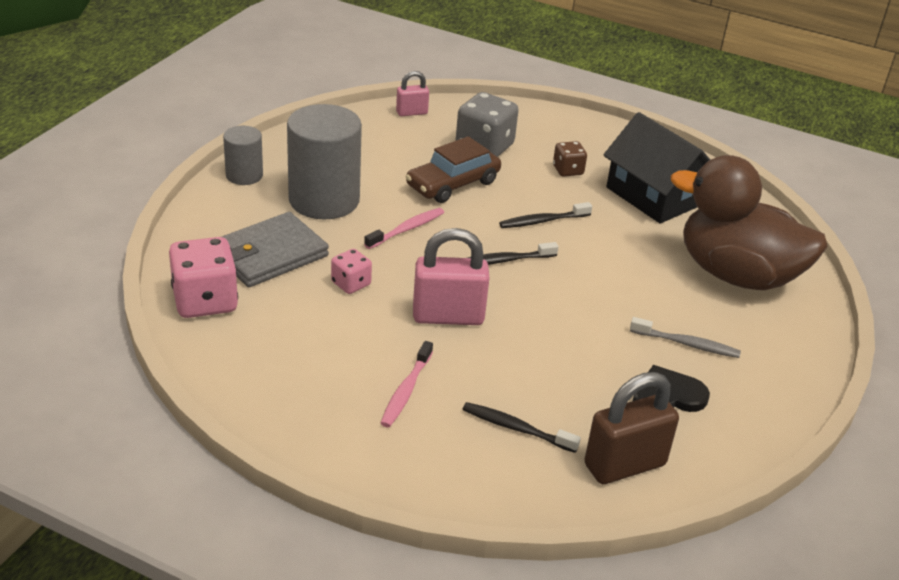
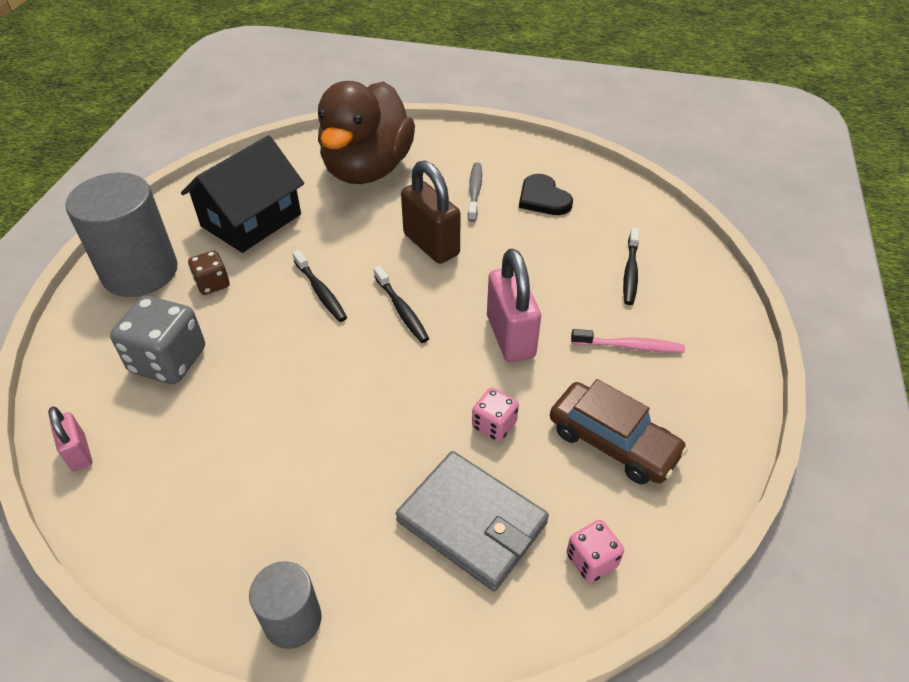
camera: 100 degrees left, 10 degrees up
(205, 301) = (591, 560): pink dice -> pink dice, size x0.55
(324, 200) = (333, 497): grey cylinder -> grey cylinder (140, 272)
(406, 229) = (372, 399): pink toothbrush -> none
(453, 184) = (263, 375): brown car -> brown car (613, 442)
(624, 465) = (630, 214): brown padlock -> brown padlock (431, 244)

